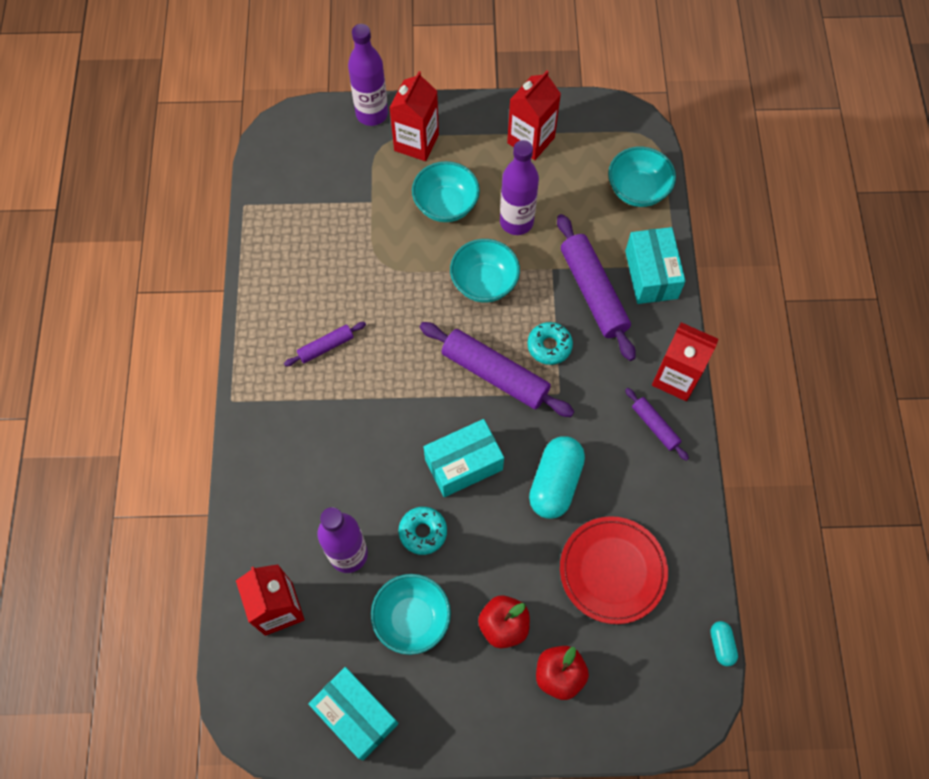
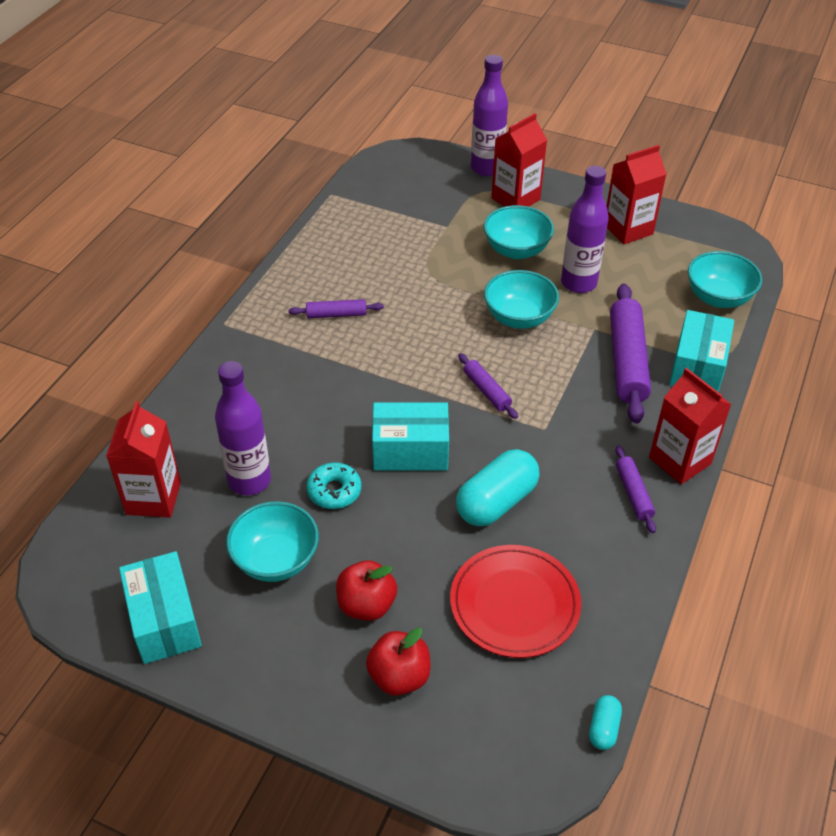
camera: 25 degrees right, 20 degrees down
(495, 374) = (486, 391): purple rolling pin -> purple rolling pin, size x0.52
(549, 346) = (556, 388): turquoise donut -> none

